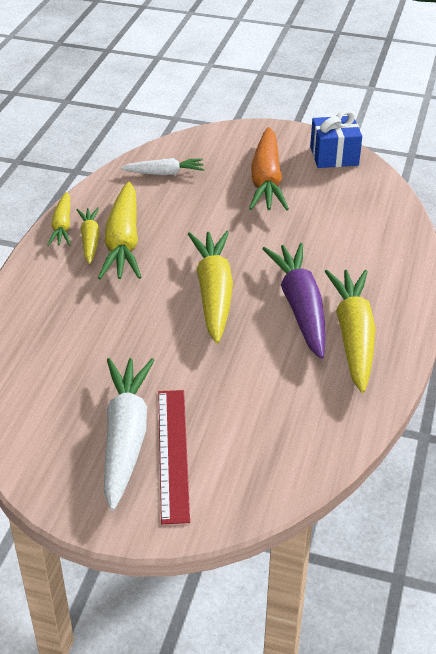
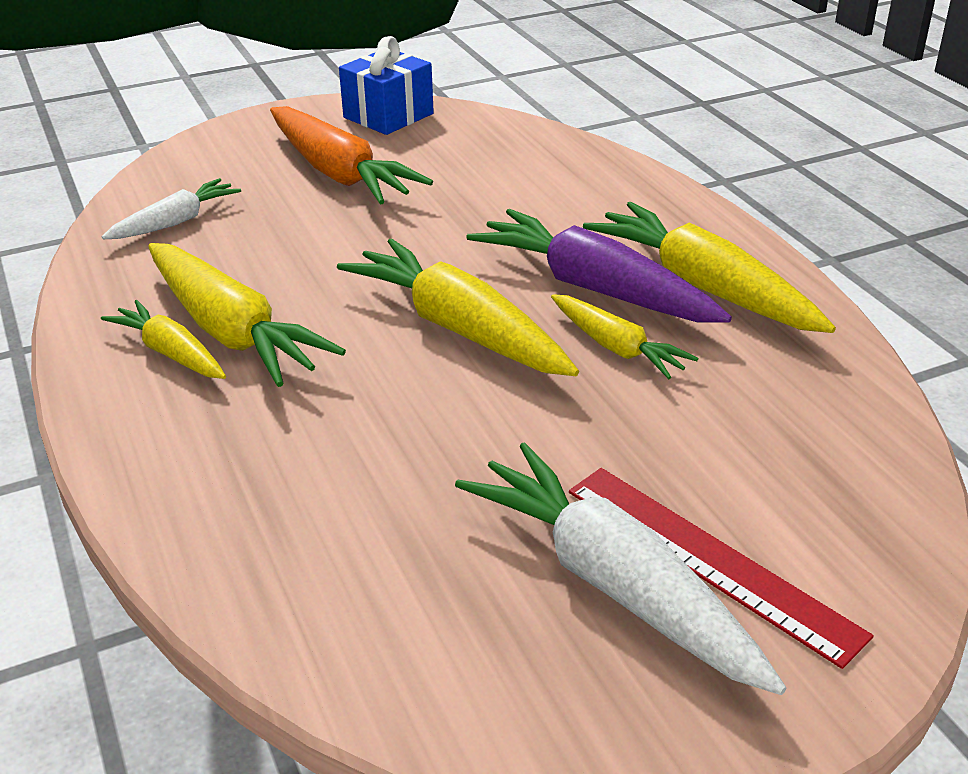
camera: 40 degrees left, 5 degrees down
(62, 226) = (96, 356): yellow carrot -> yellow carrot (617, 347)

